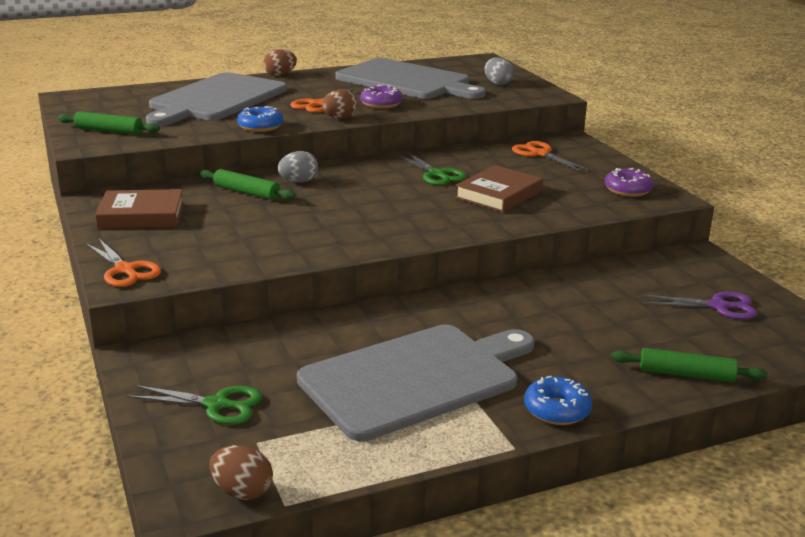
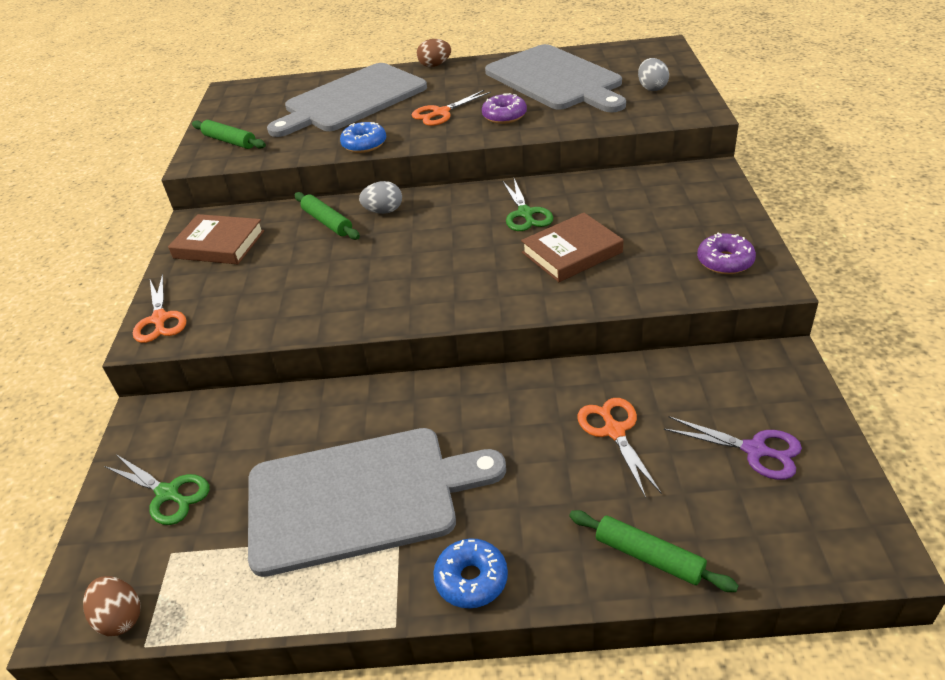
camera: 25 degrees right, 15 degrees up
(339, 118) = (448, 137): brown egg -> none
(540, 154) = (658, 190): orange scissors -> orange scissors (614, 431)

